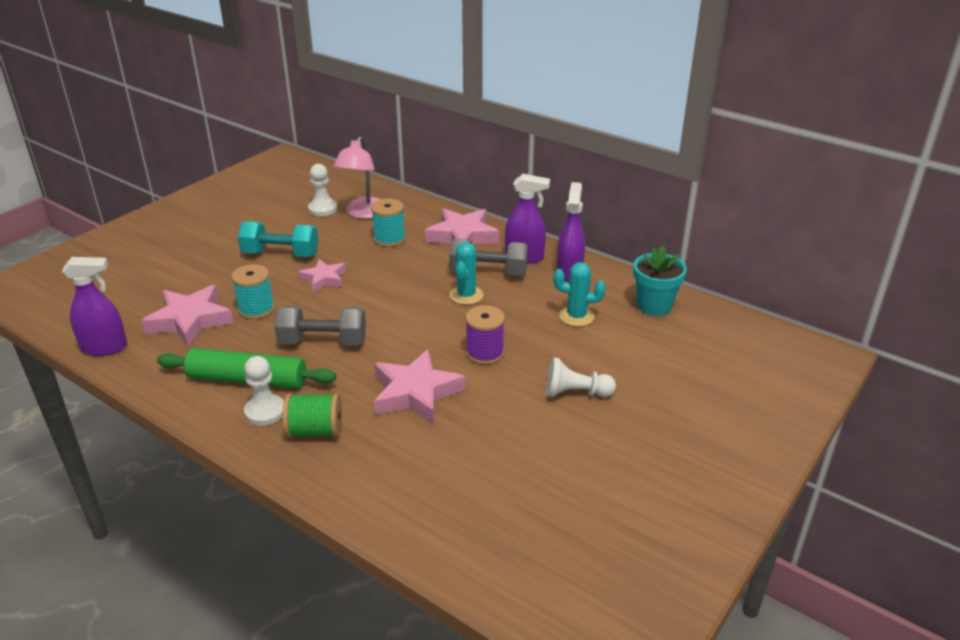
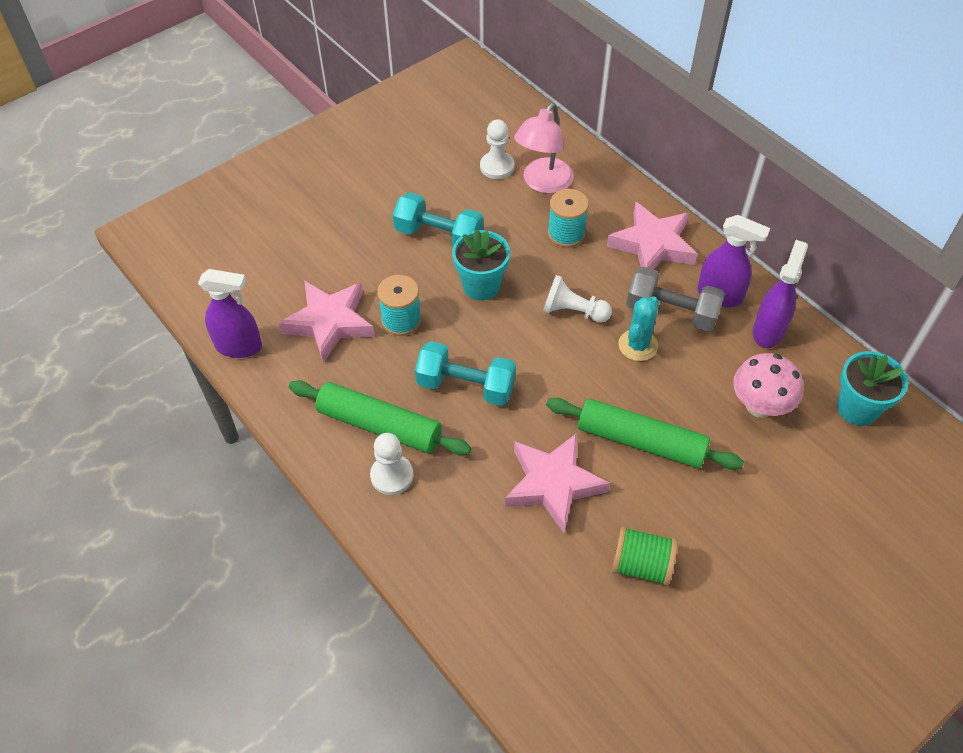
camera: 15 degrees right, 20 degrees up
(315, 431) = (439, 515): green spool -> green spool (641, 565)
(323, 342) = (466, 386): grey dumbbell -> turquoise dumbbell
(324, 279) = (481, 286): pink star -> turquoise flower pot
(484, 353) = (640, 441): purple spool -> green rolling pin
(575, 393) = (730, 524): white pawn -> white pawn (573, 311)
(576, 316) = (759, 406): turquoise cactus -> pink mushroom

